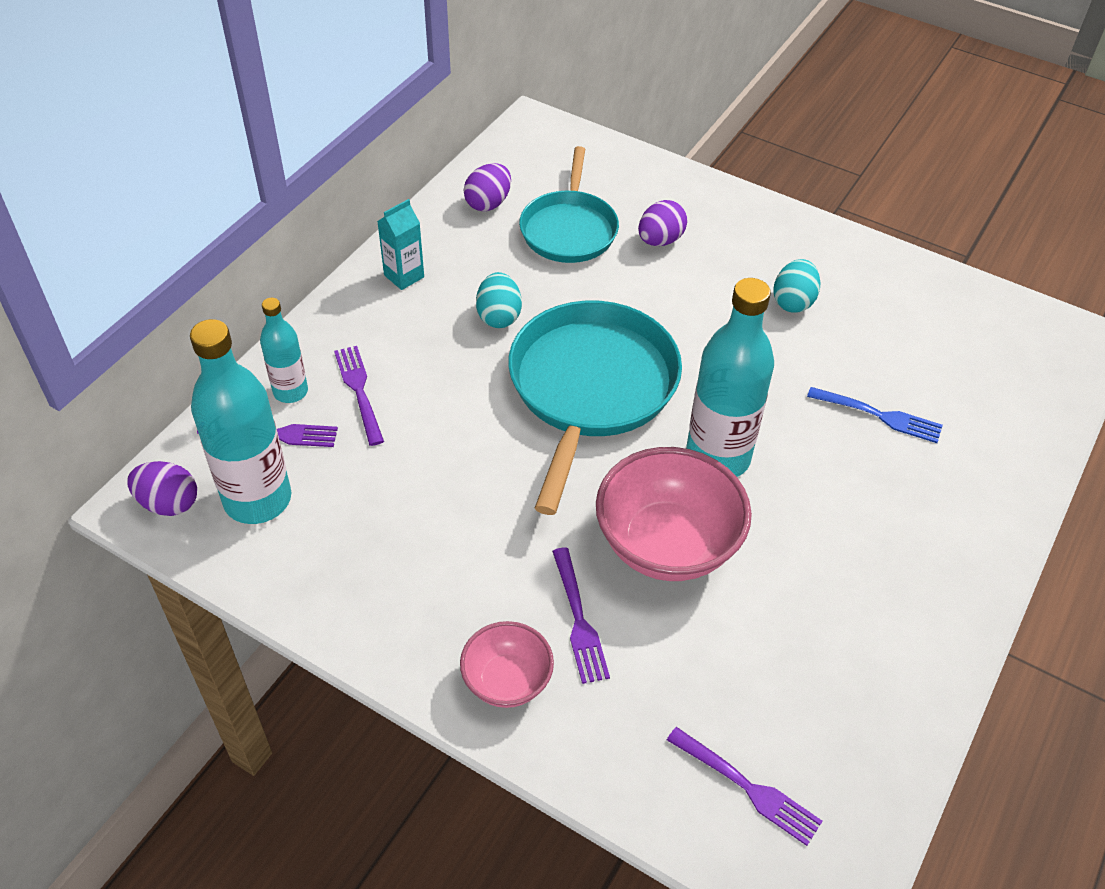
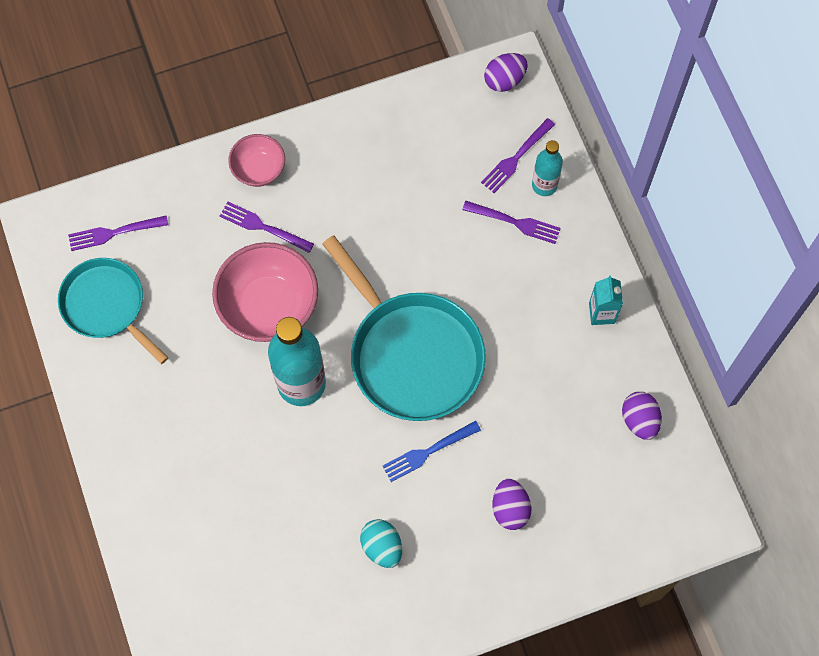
camera: 130 degrees right, 20 degrees up
(257, 499) = (472, 123): turquoise bottle -> none
(499, 316) = (517, 345): turquoise egg -> none
(569, 229) = (569, 455): turquoise pan -> turquoise pan (106, 305)
(879, 415) = (250, 509): blue fork -> blue fork (428, 452)

